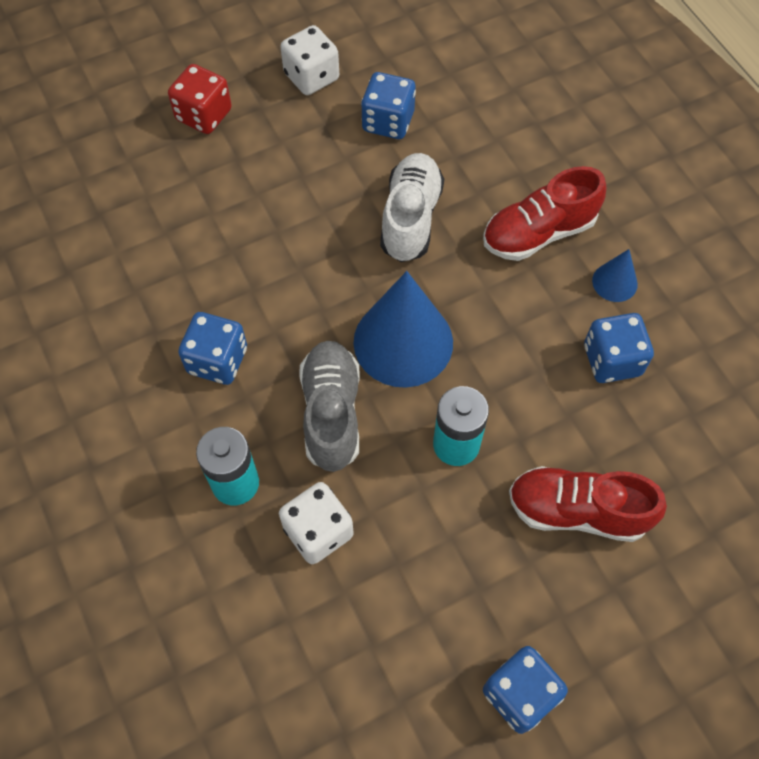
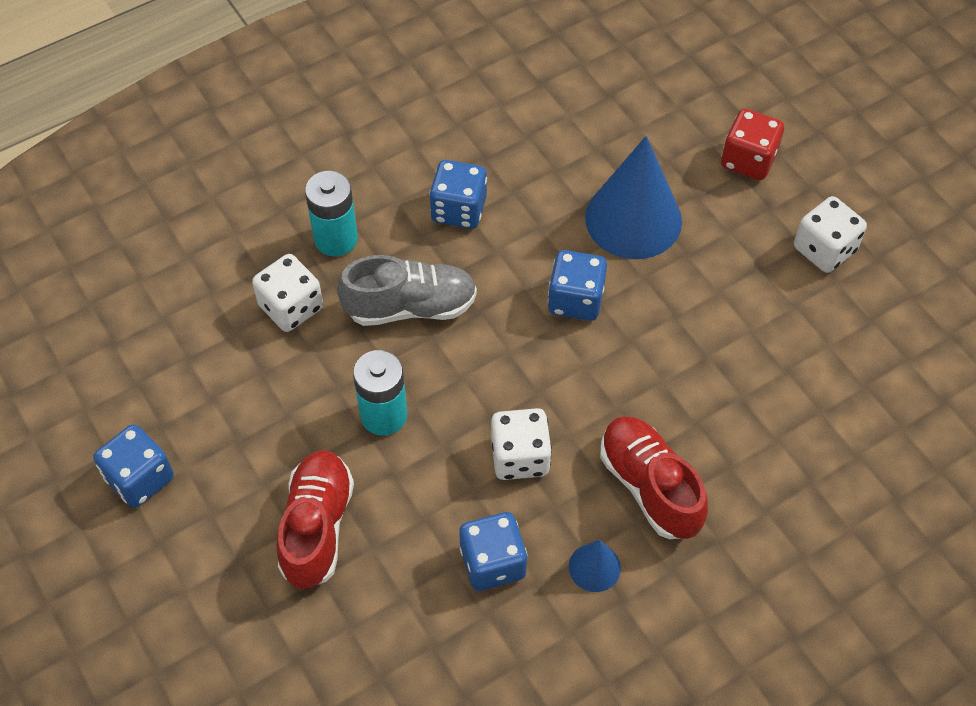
camera: 85 degrees right, 5 degrees down
(388, 122) = (777, 328): blue dice -> blue dice (575, 300)
(403, 342) = (494, 361): blue cone -> blue cone (633, 219)
(410, 218) = (648, 358): white shoe -> none
(506, 329) = (520, 457): none -> white dice

